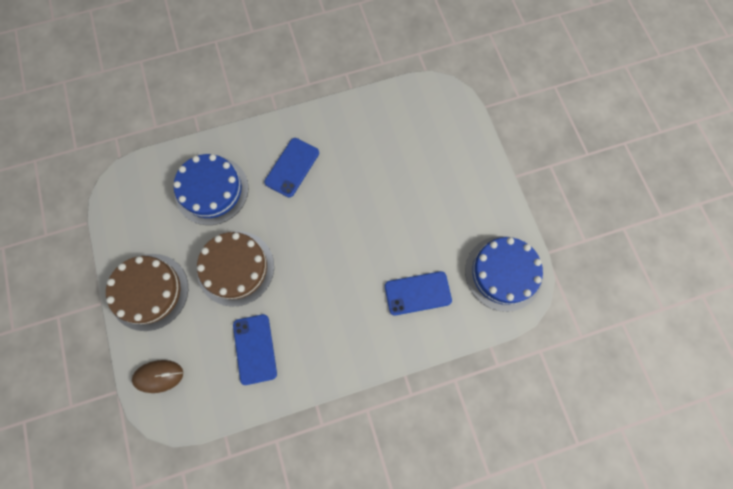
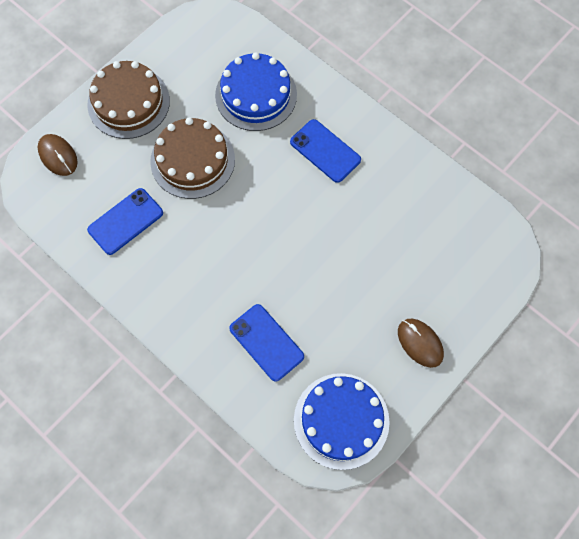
camera: 60 degrees right, 5 degrees down
(292, 167) = (325, 151): blue phone -> blue phone turned 45 degrees clockwise
(476, 189) = (420, 343): none -> brown mouse

